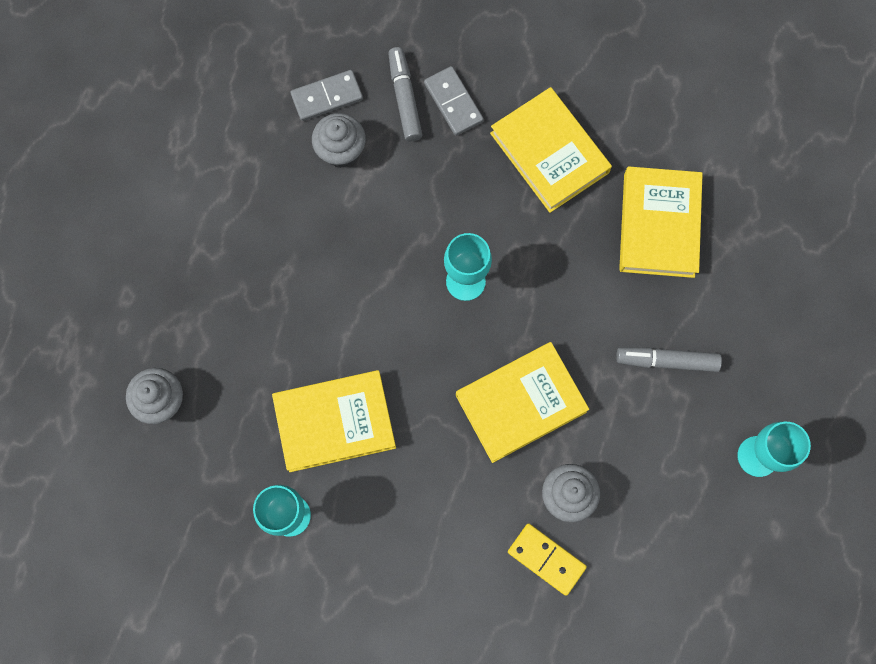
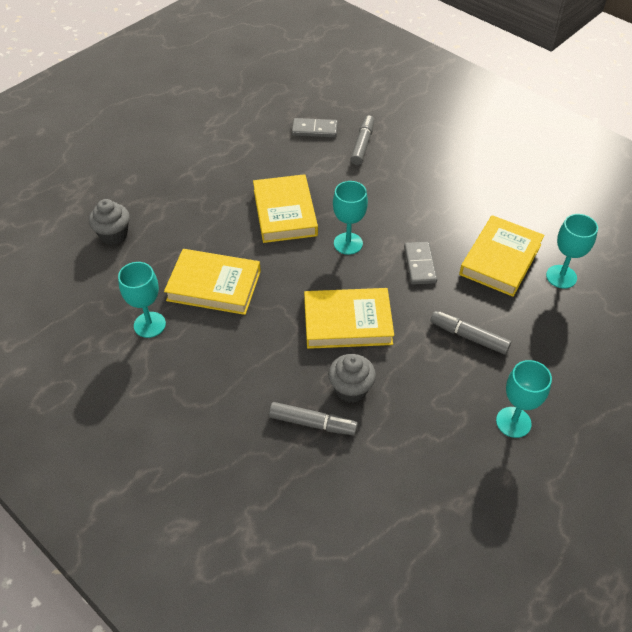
camera: 25 degrees right, 25 degrees down
(341, 151) = (307, 156): grey cupcake -> none
(453, 102) = (392, 156): grey domino -> grey domino (420, 265)
(546, 559) = (312, 423): yellow domino -> grey marker
(549, 153) = (442, 199): yellow book -> yellow book (285, 212)
(738, 221) = (561, 276): none -> turquoise goblet

